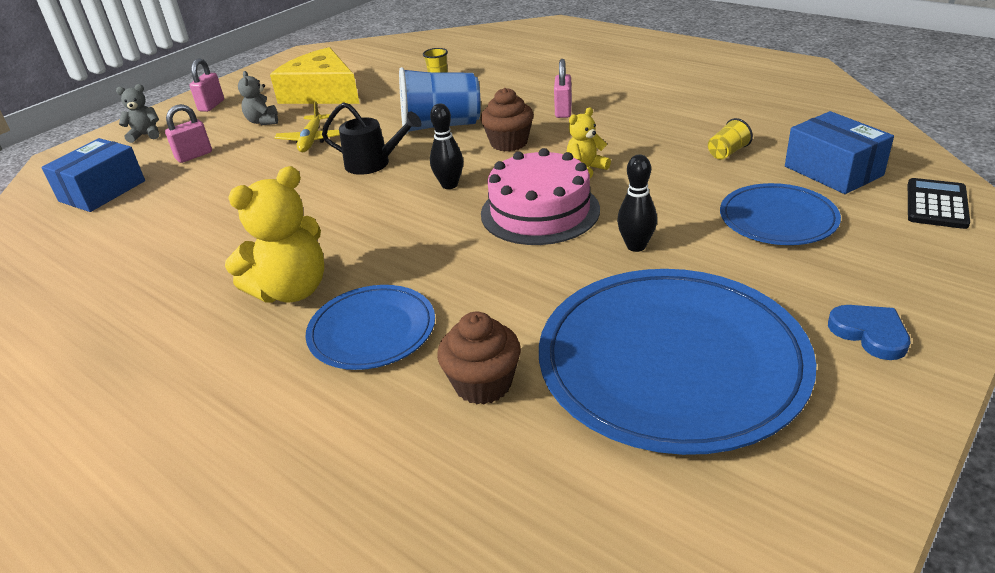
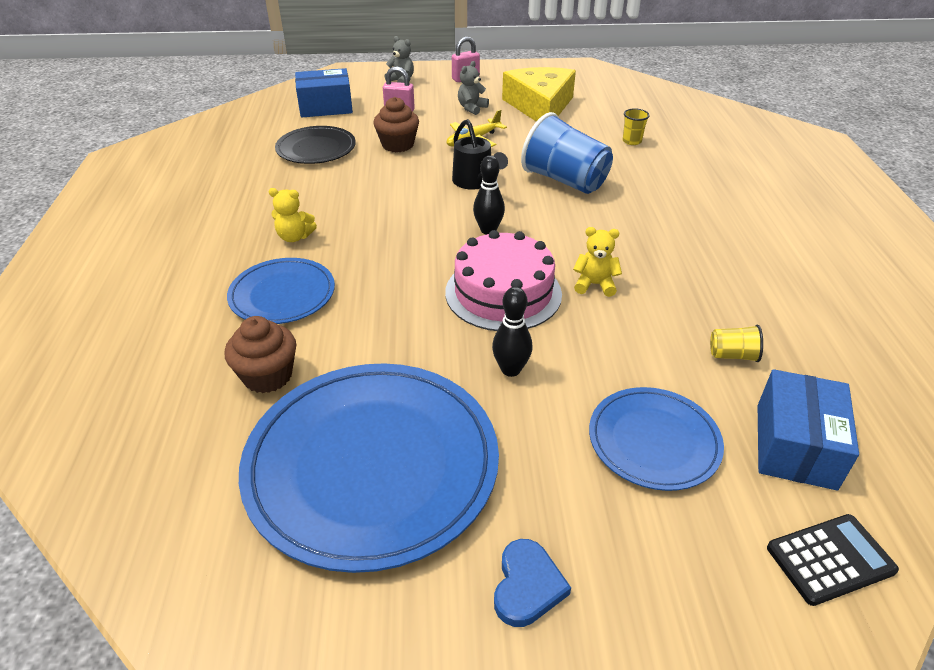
camera: 45 degrees right, 5 degrees up
(165, 223) = (316, 149): none -> black plate
(291, 290) = (294, 237): yellow teddy bear -> yellow teddy bear, size x0.54
(509, 143) = (583, 225): brown cupcake -> brown cupcake (397, 145)
(563, 111) = (672, 225): pink padlock -> none

